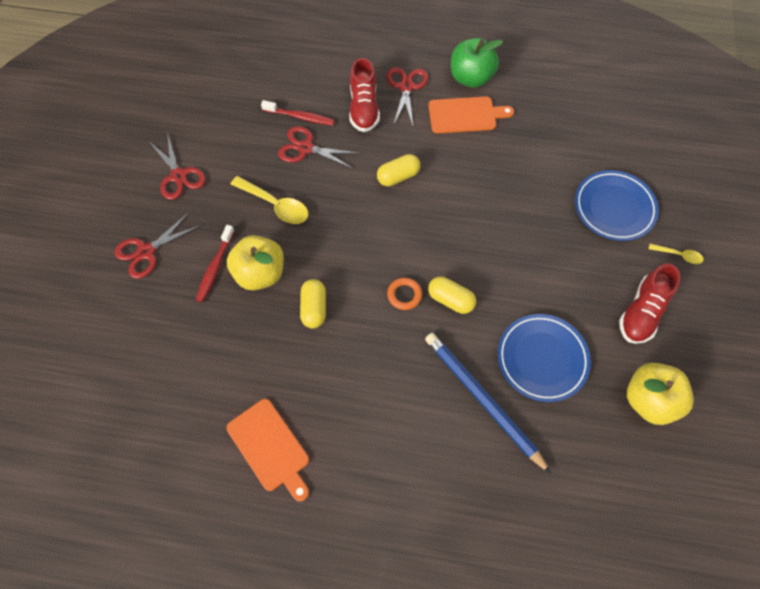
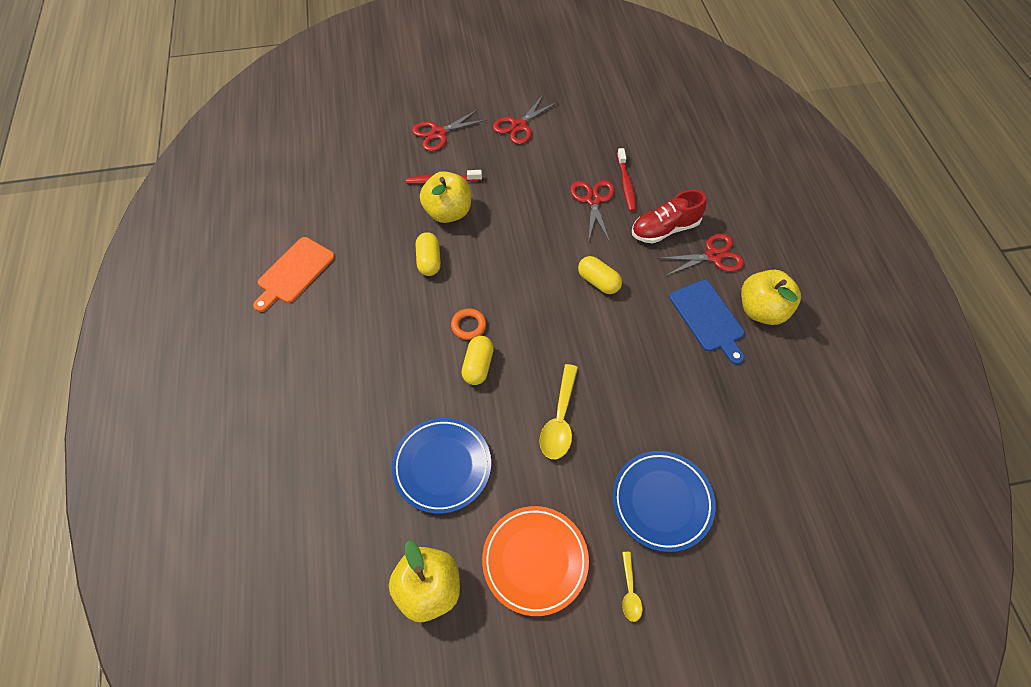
camera: 70 degrees right, 5 degrees down
(146, 252) = (438, 133): red scissors -> red scissors turned 60 degrees counterclockwise
(275, 205) = (521, 199): yellow spoon -> yellow spoon (559, 420)
(314, 308) = (429, 261): yellow capsule -> yellow capsule turned 75 degrees counterclockwise
(465, 115) = (708, 318): orange cutting board -> blue cutting board
(471, 78) = (762, 310): green apple -> yellow apple
(482, 399) = (382, 421): blue pencil -> none
(641, 312) = (535, 560): red shoe -> orange plate

